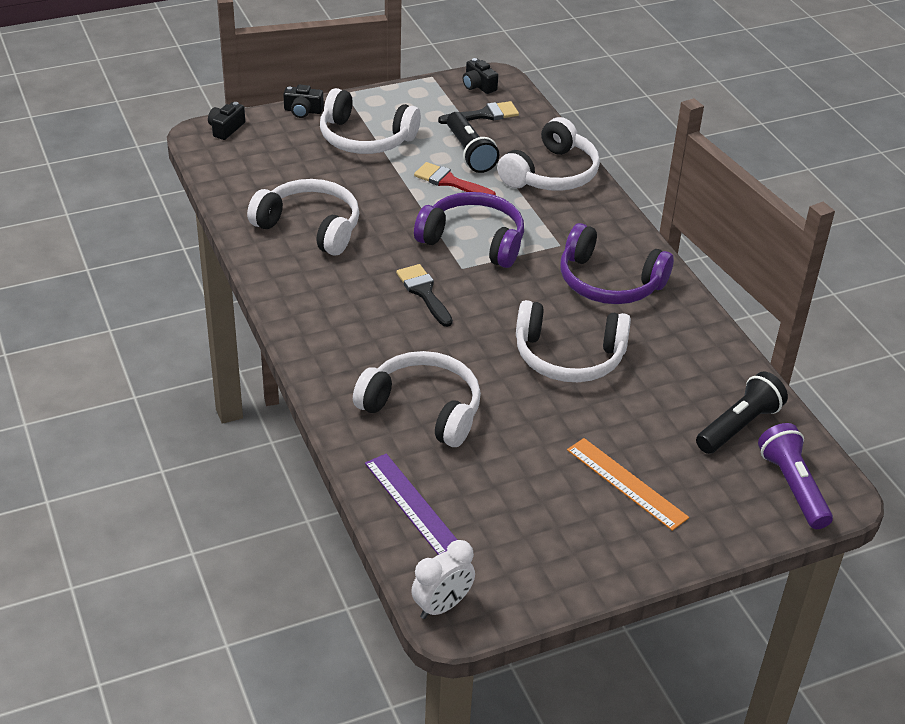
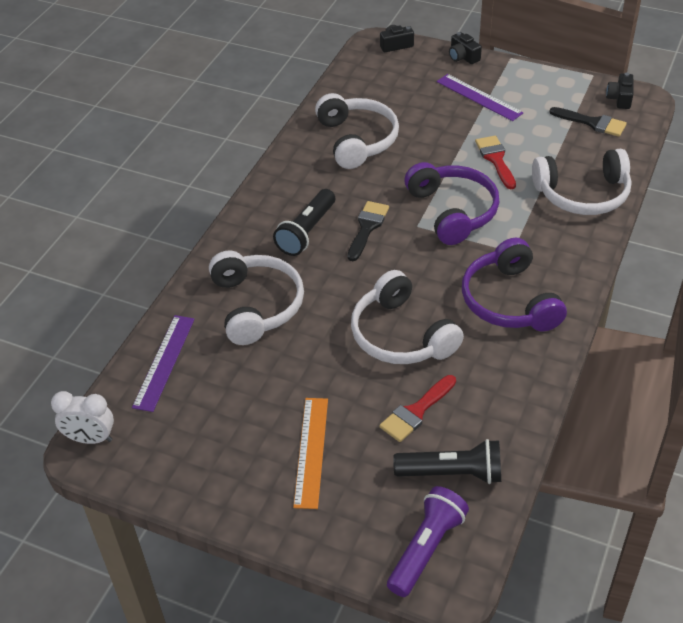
camera: 50 degrees right, 5 degrees up
(365, 138) = (479, 97): white headphones -> purple ruler
(469, 153) = (541, 146): black flashlight -> black flashlight (307, 232)
(657, 403) = (416, 412): none -> red brush

